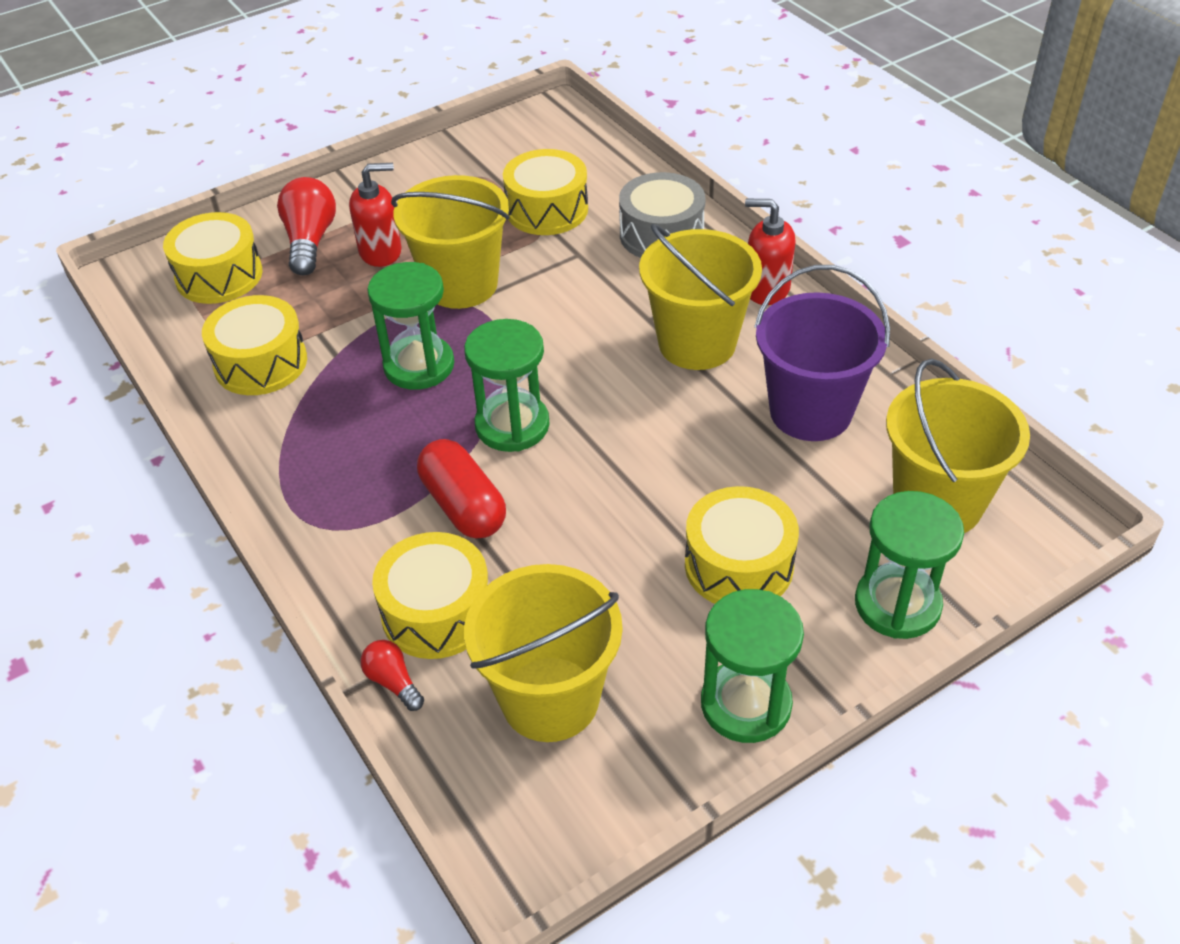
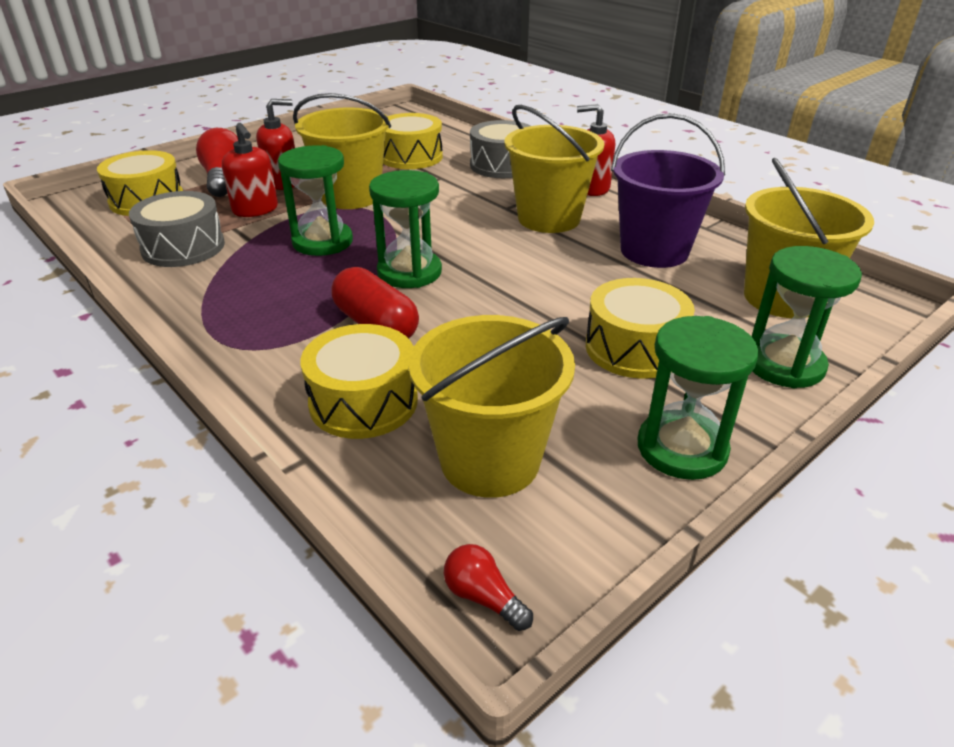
camera: 10 degrees left, 10 degrees down
(260, 363) = (183, 247): yellow drum -> grey drum
(345, 302) = (255, 210): none -> red soap dispenser
(393, 682) = (327, 460): red light bulb -> red light bulb (483, 597)

